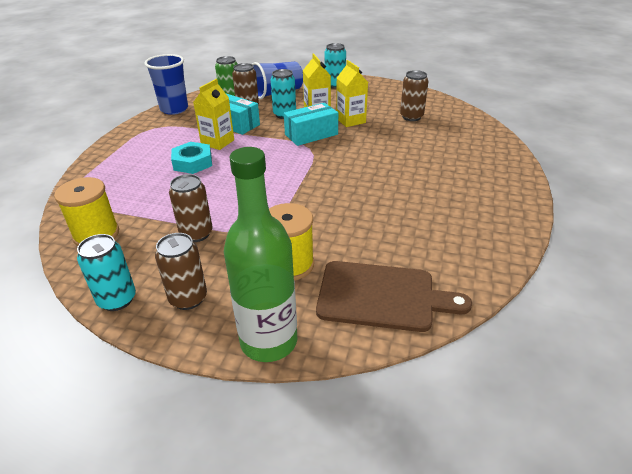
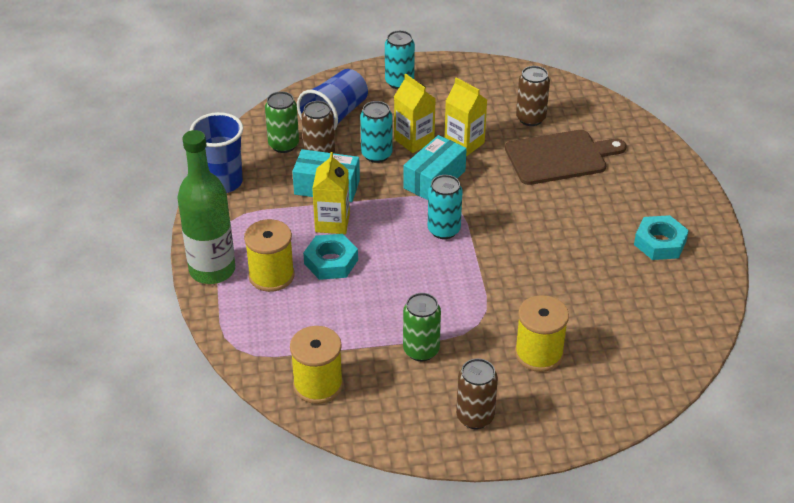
camera: 25 degrees left, 5 degrees up
(117, 299) = (411, 440): turquoise can -> turquoise can (444, 230)
(145, 161) = (271, 275): none -> yellow spool
(196, 234) = (421, 350): brown can -> green can
(269, 341) = (575, 429): green bottle -> green bottle (212, 270)
(382, 296) = (639, 358): brown cutting board -> brown cutting board (560, 157)
(465, 212) = (660, 243): none -> turquoise nut

